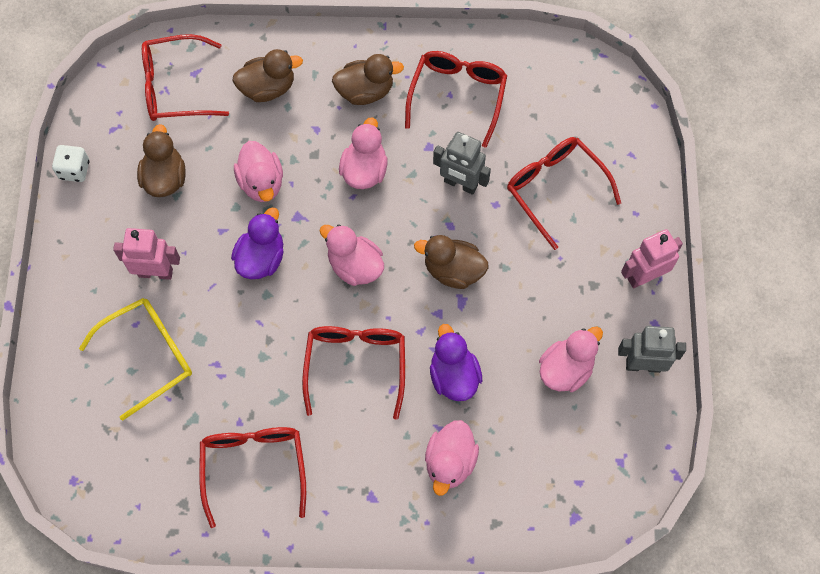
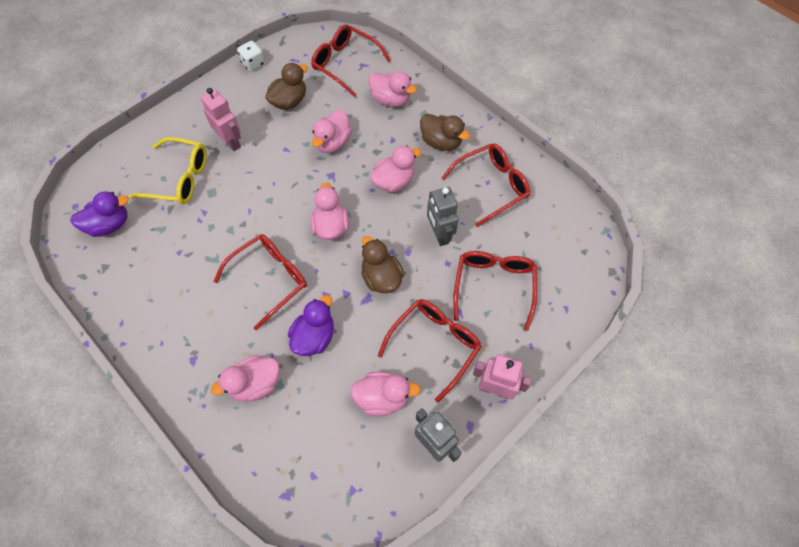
camera: 45 degrees right, 5 degrees down
(254, 467) = (157, 282): red glasses -> red glasses (434, 345)
(261, 258) = (288, 179): purple duck -> purple duck (109, 225)
(268, 88) = (391, 100): brown duck -> pink duck

